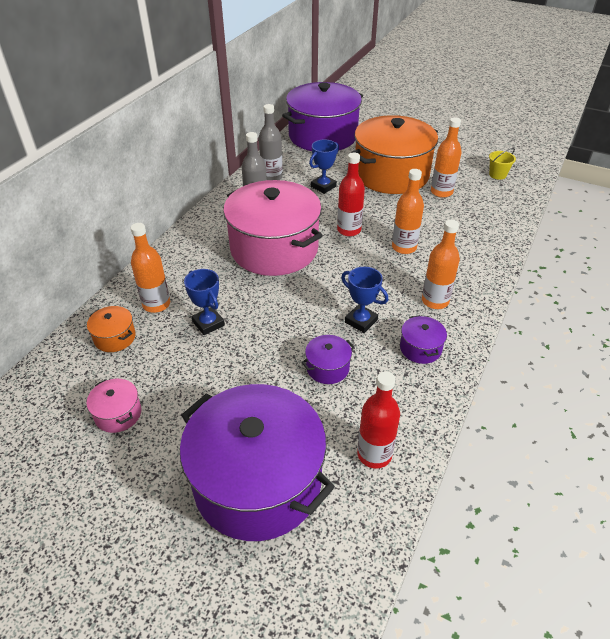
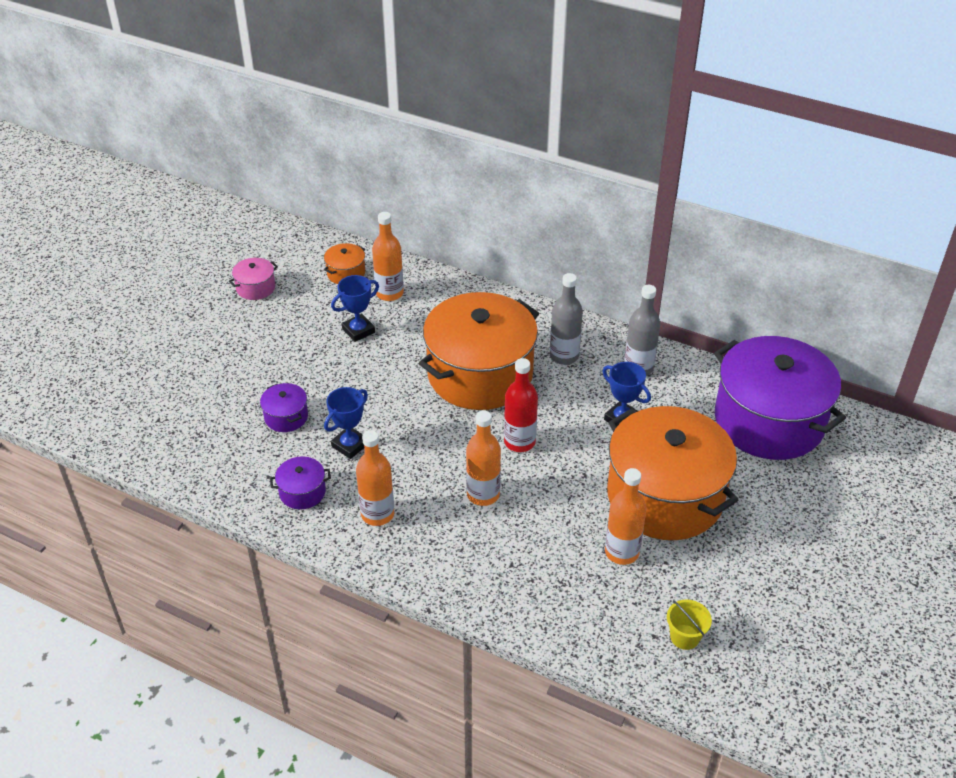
camera: 90 degrees right, 0 degrees up
(257, 482) = (170, 372): purple pot -> none
(274, 249) = (480, 374): pink pot -> orange pot
(374, 454) = (178, 446): red bottle -> none

